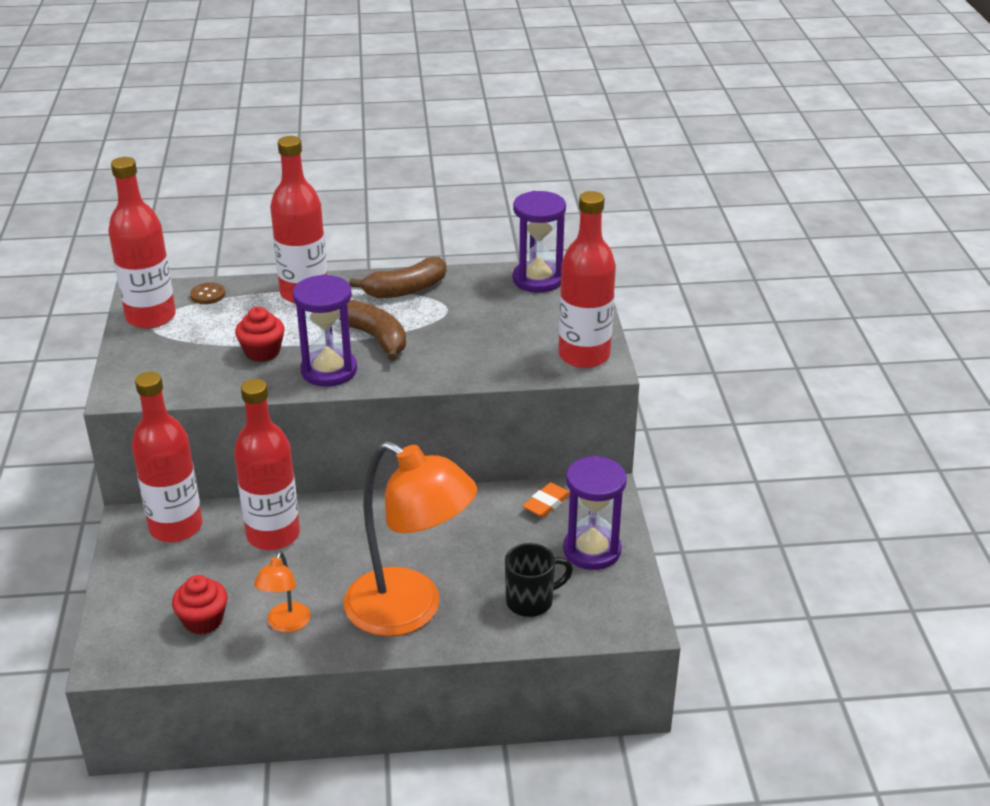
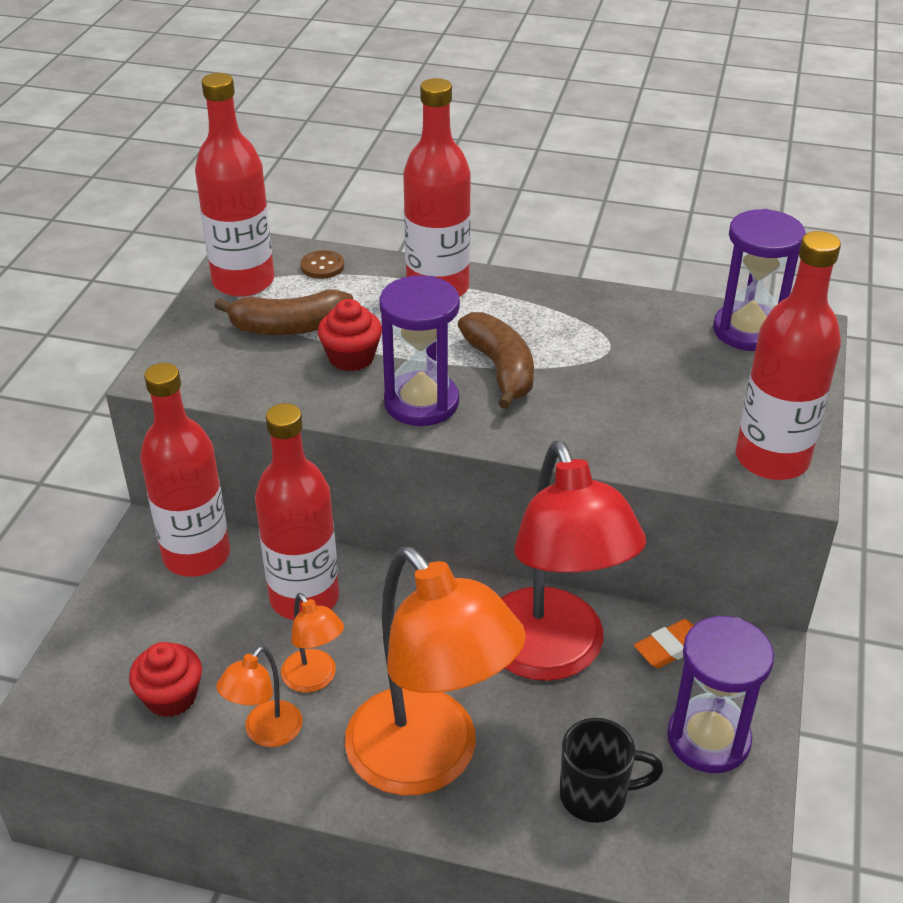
camera: 20 degrees right, 5 degrees up
(305, 583) = (314, 679): none -> orange lamp
(405, 290) = (566, 309): brown banana -> brown banana (290, 327)
(468, 527) = (552, 655): none -> red lamp

